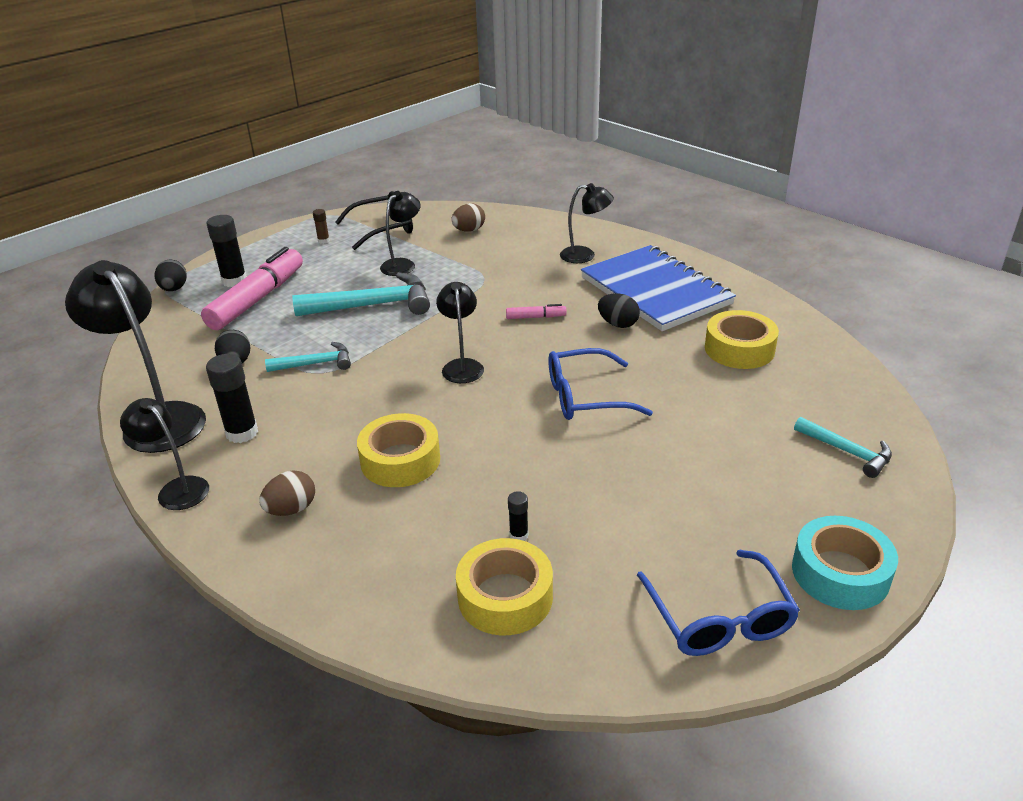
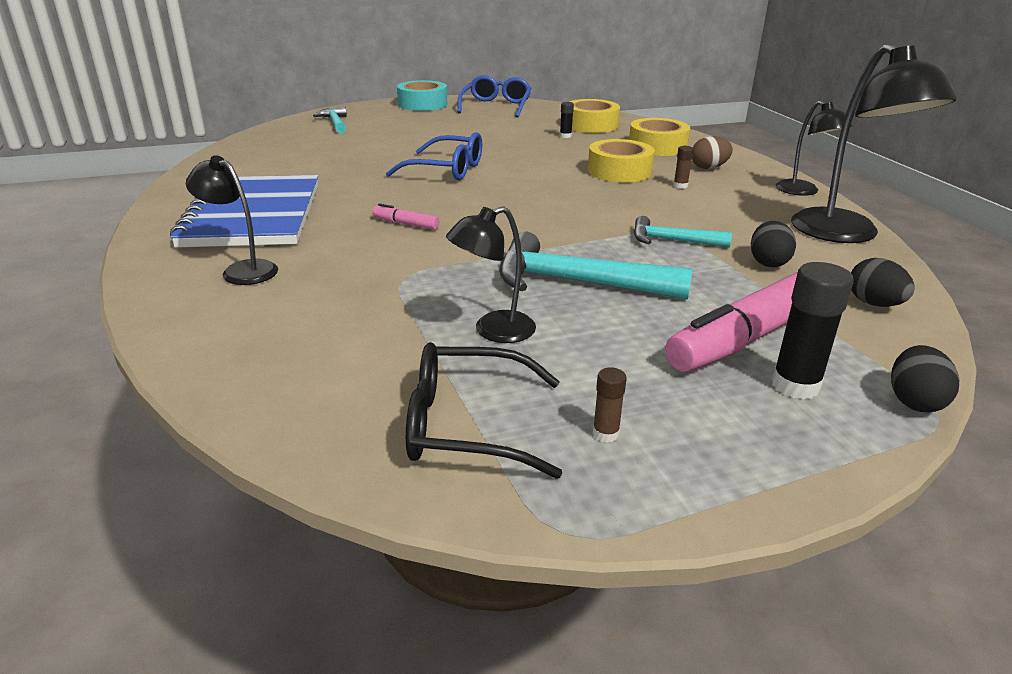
camera: 155 degrees left, 5 degrees down
(242, 433) = (752, 209): black glue stick -> none
(322, 452) = (680, 186): none -> brown glue stick
(462, 366) = (523, 206): black lamp -> none
(469, 230) = (324, 365): brown egg -> none
(618, 324) = (341, 201): black egg -> black egg (874, 304)
(739, 349) = (284, 166): yellow tape -> yellow tape (657, 146)

